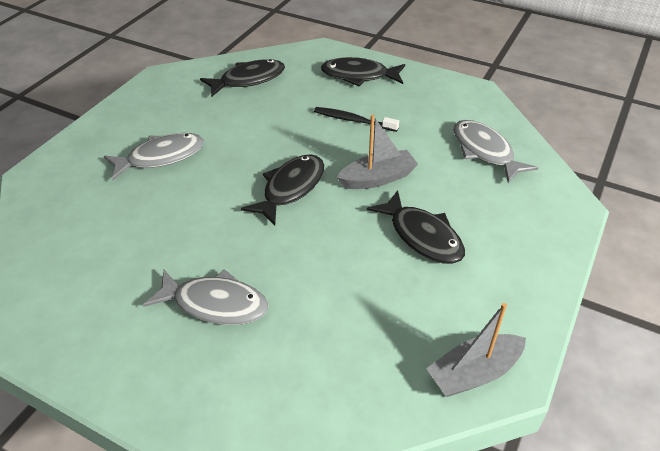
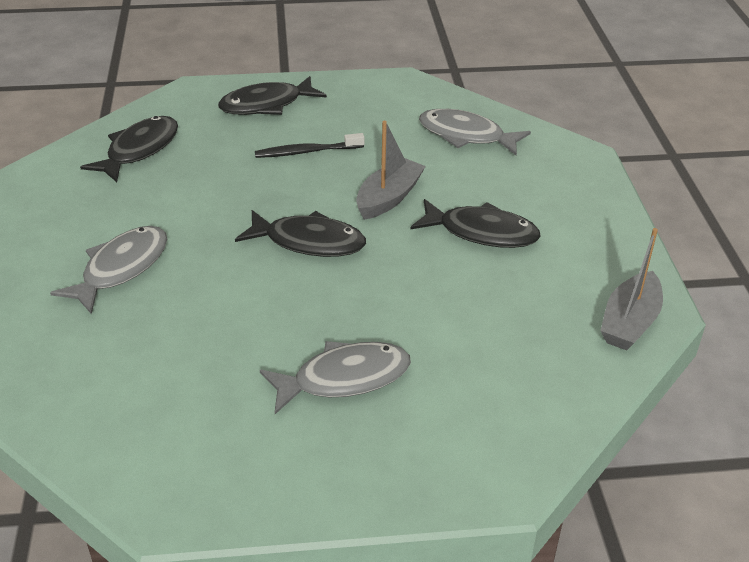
camera: 35 degrees left, 5 degrees down
(290, 188) = (308, 242): black fish -> black fish turned 105 degrees clockwise

